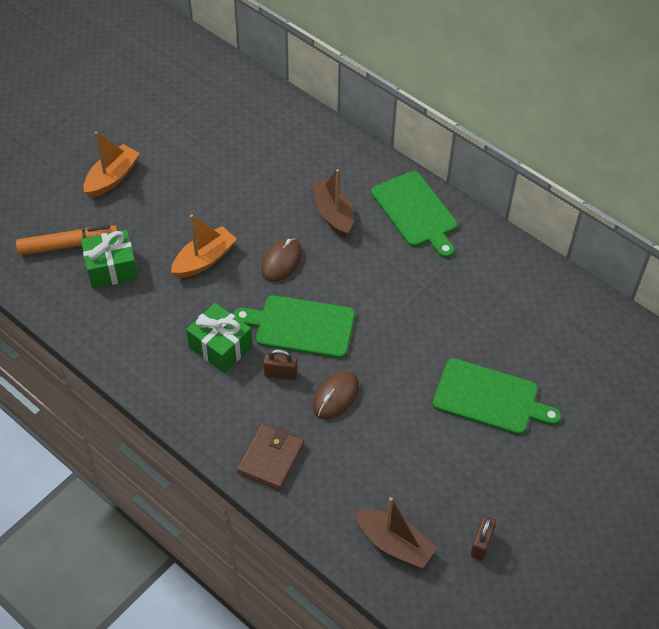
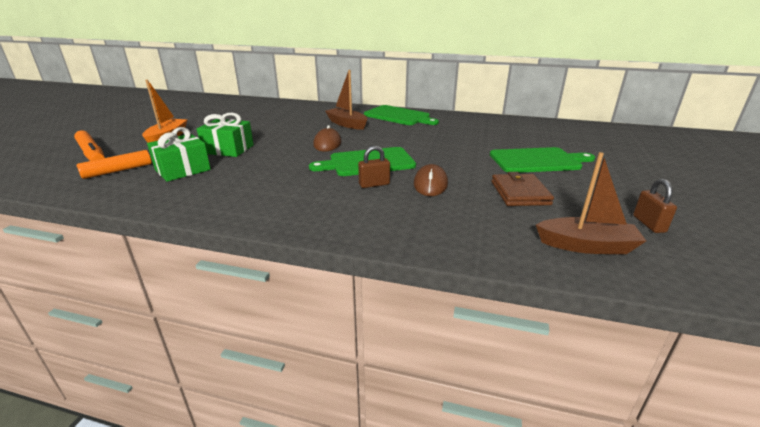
camera: 25 degrees left, 25 degrees down
(31, 193) = (92, 154): none -> orange marker
(204, 260) = (265, 153): orange boat -> none
(220, 347) = (309, 183): green gift -> green gift (228, 149)
(271, 458) = (412, 228): brown wallet -> brown wallet (520, 193)

